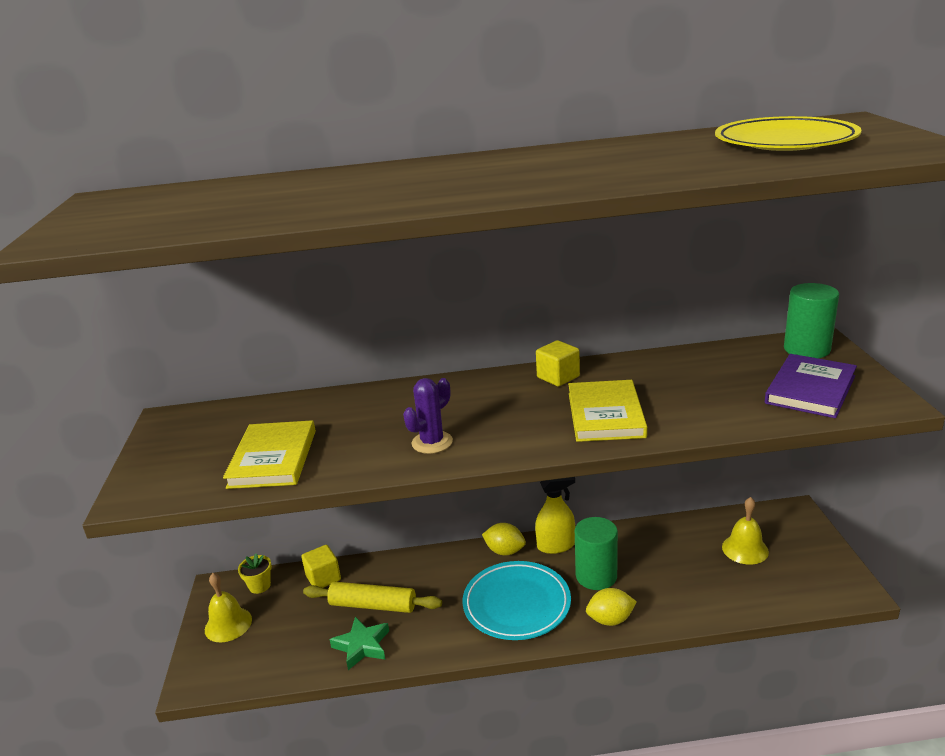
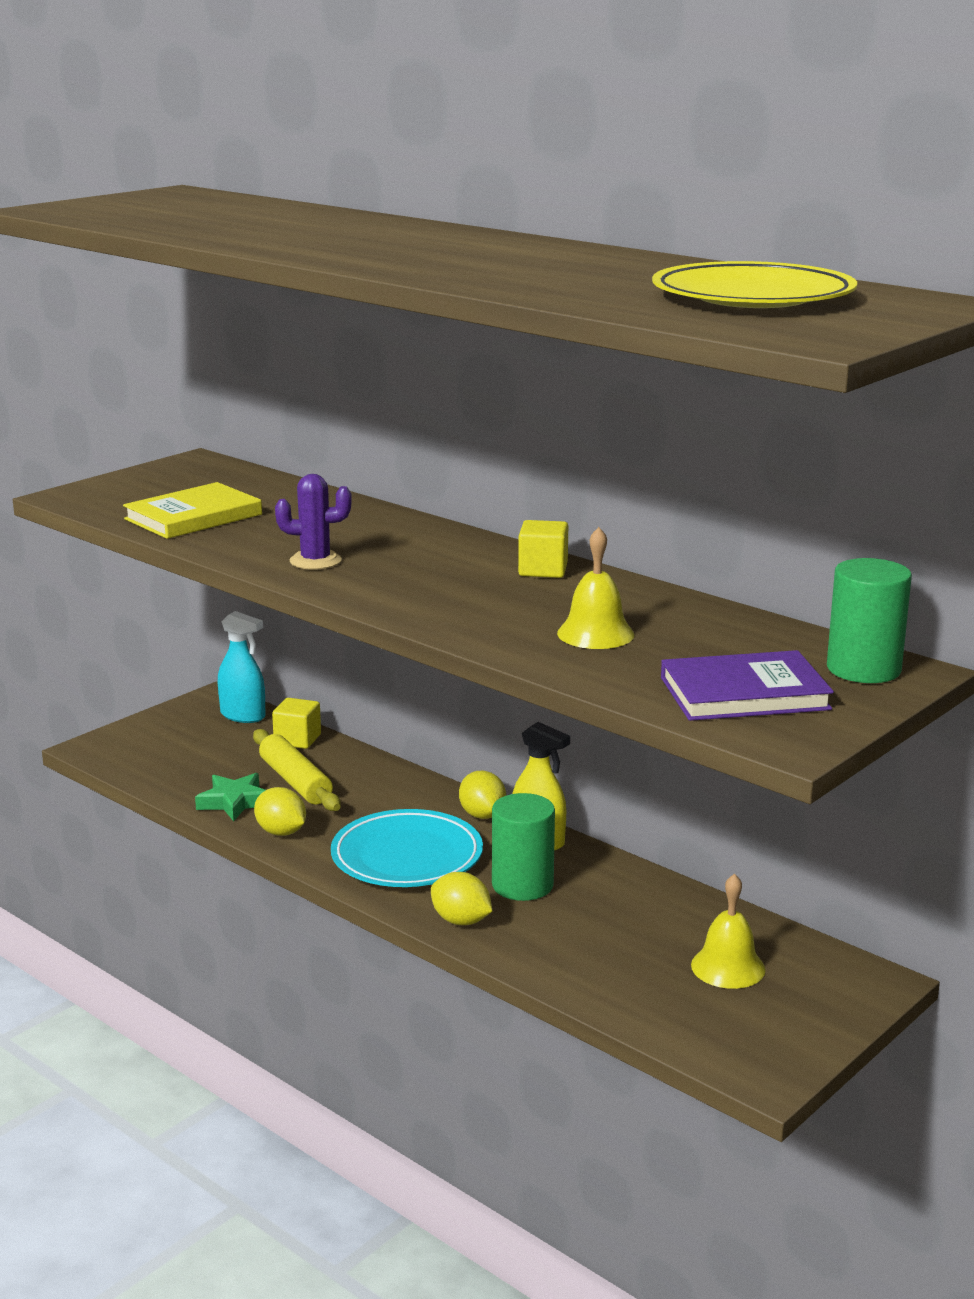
camera: 45 degrees right, 5 degrees down
(228, 624) = (176, 727): yellow bell -> yellow bell (595, 634)
(259, 586) = (243, 716): yellow flower pot -> turquoise spray bottle
(426, 644) = (281, 832): none -> yellow lemon
(606, 415) = (496, 612): yellow book -> none

